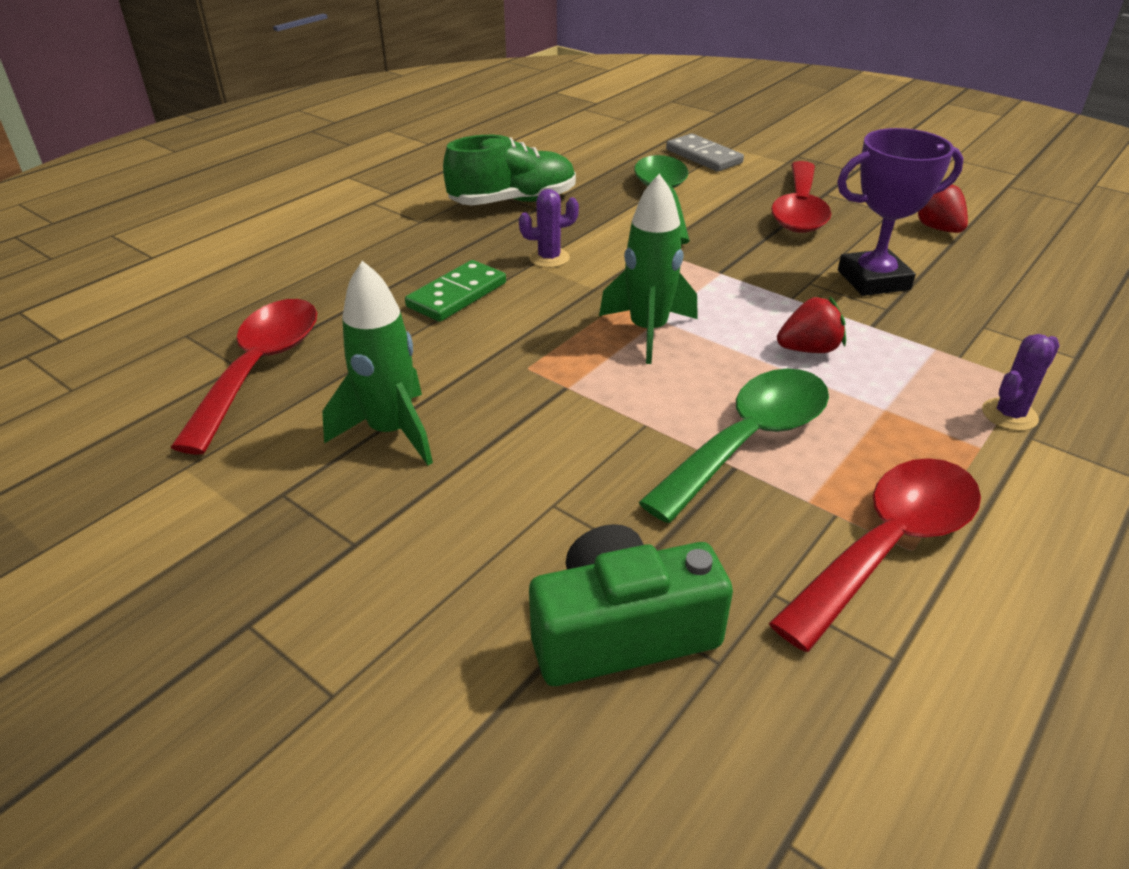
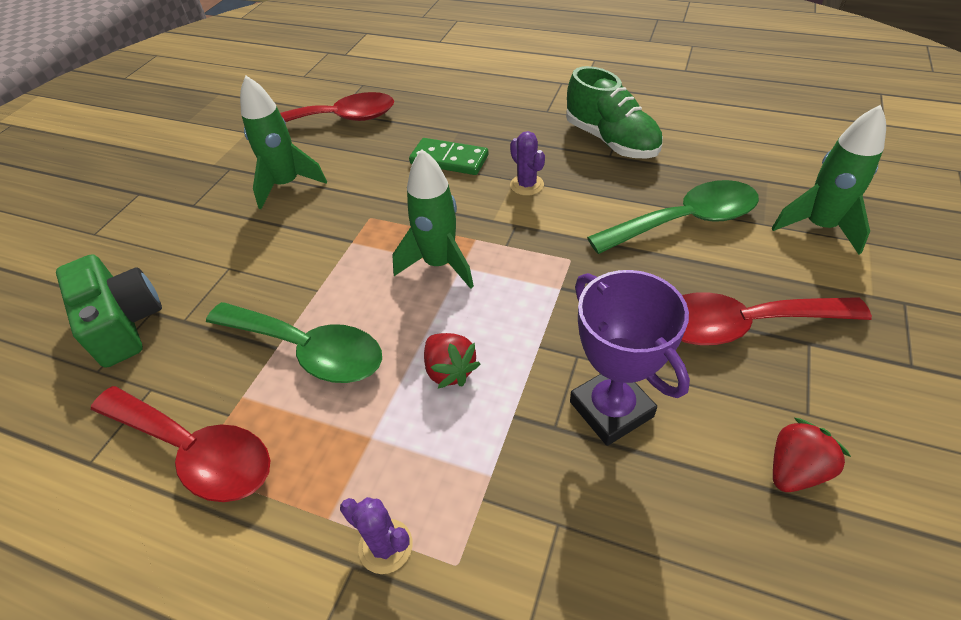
camera: 75 degrees right, 10 degrees up
(704, 156) = (819, 227): grey domino -> green rocket

